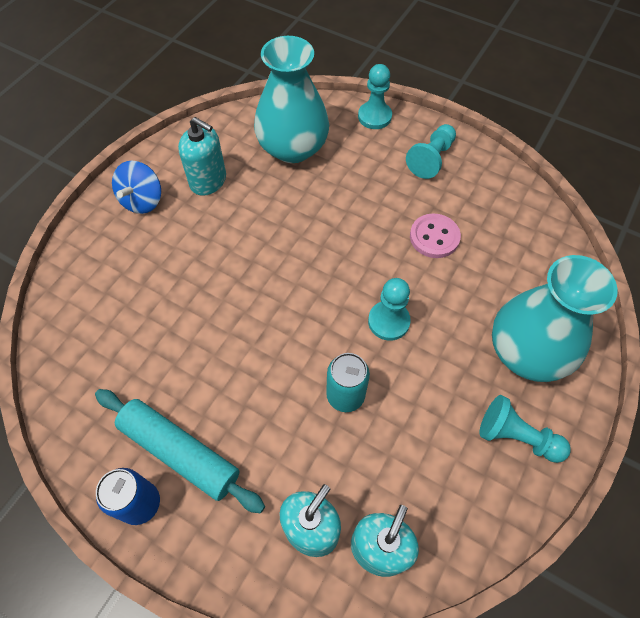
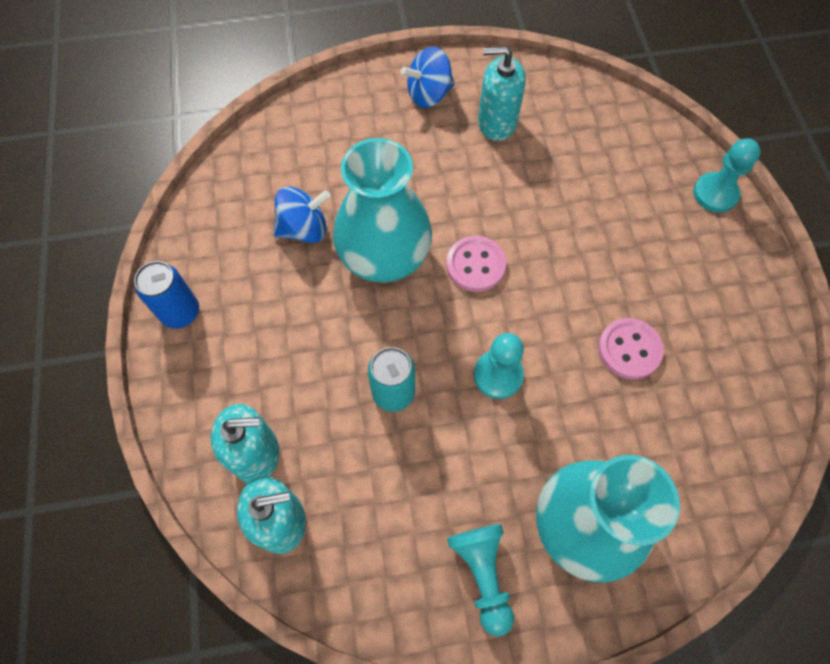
camera: 50 degrees right, 5 degrees up
(162, 358) = (304, 229): none -> blue spinning top
(180, 452) = (240, 306): turquoise rolling pin -> none
(208, 181) = (496, 122): turquoise soap dispenser -> turquoise soap dispenser turned 105 degrees clockwise
(293, 148) = (601, 156): turquoise vase -> turquoise vase (384, 255)
(299, 273) = (475, 265): none -> pink button
(431, 159) = (720, 280): turquoise pawn -> none

